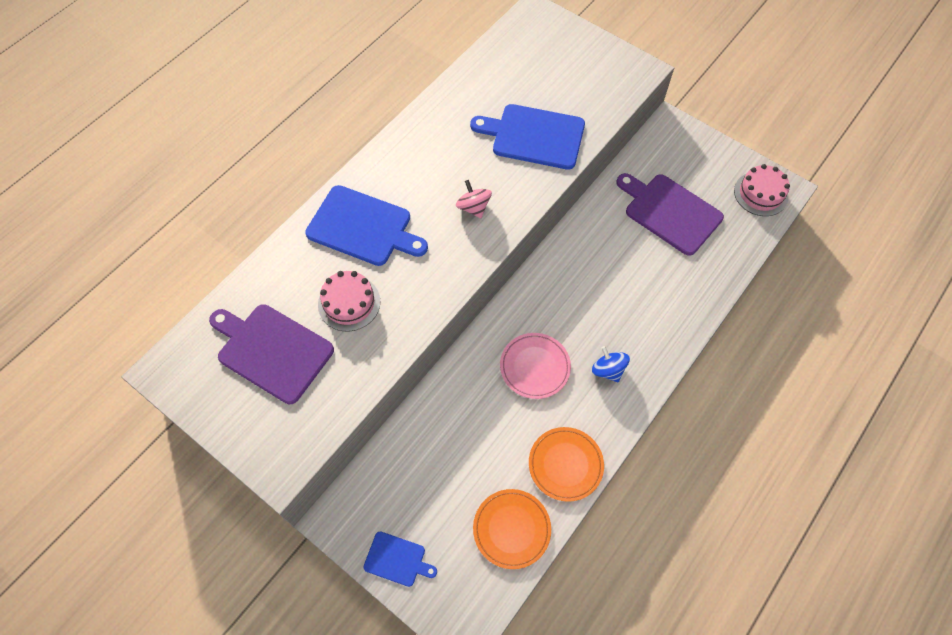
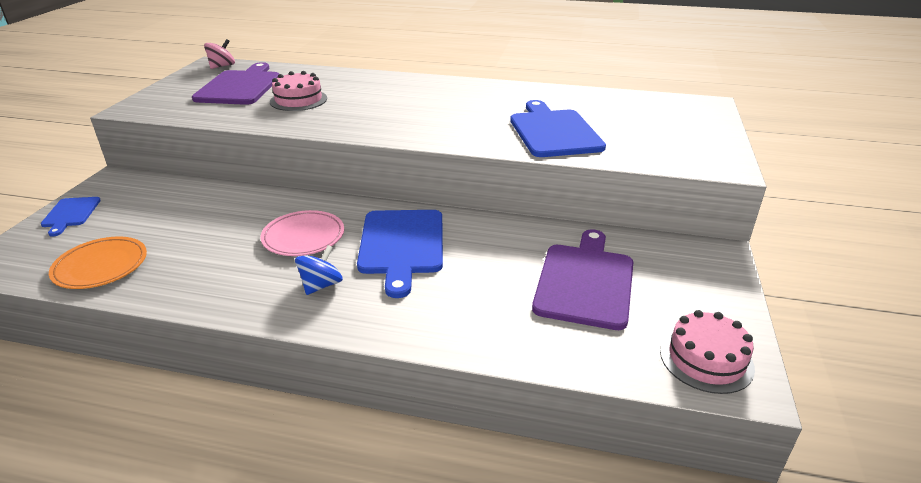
camera: 65 degrees right, 30 degrees down
(363, 227) = (378, 90): blue cutting board -> blue cutting board (401, 245)
(473, 207) = (438, 123): pink spinning top -> pink spinning top (222, 66)
(565, 465) = (184, 283): orange plate -> none

